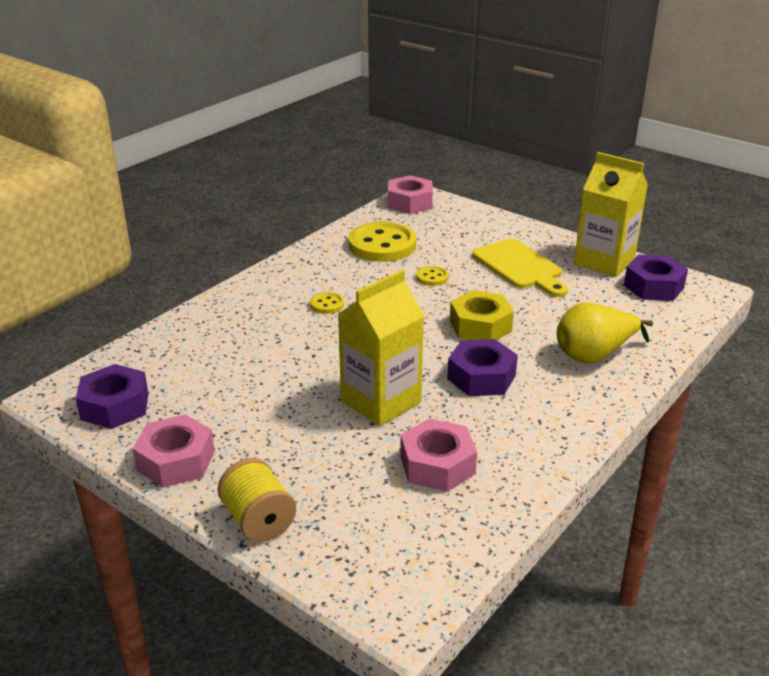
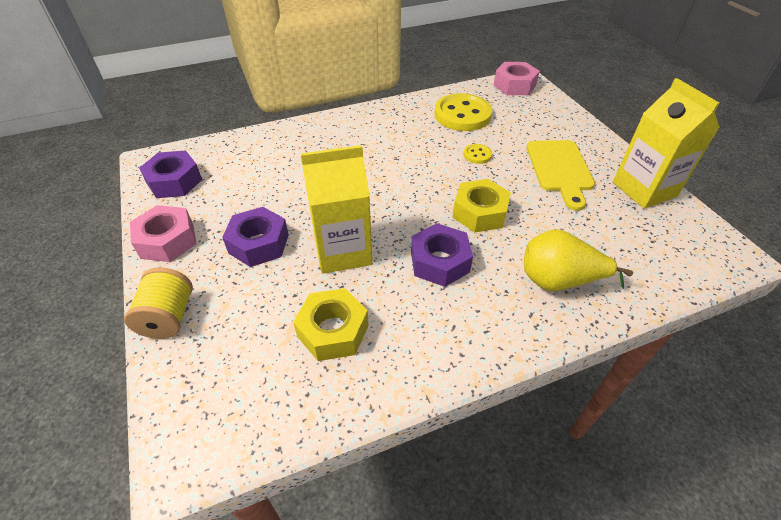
camera: 30 degrees right, 15 degrees up
(327, 304) = (378, 151): yellow button -> none
(437, 465) = (333, 331): pink nut -> yellow nut
(653, 286) = (675, 231): purple nut -> purple nut (259, 244)

